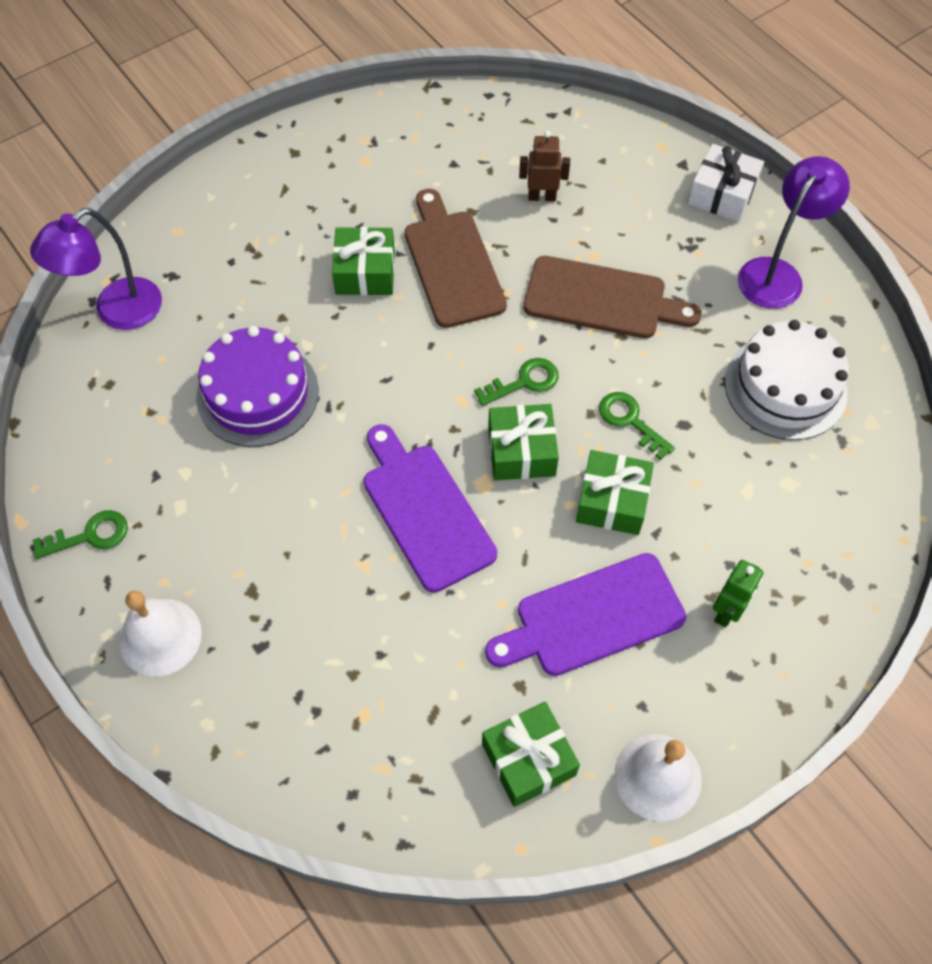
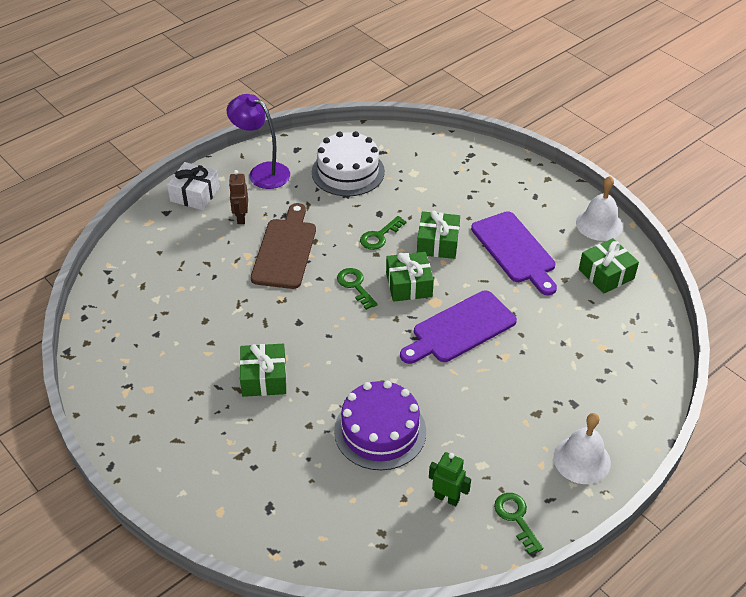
camera: 95 degrees left, 15 degrees down
(117, 312) = (309, 541): purple lamp -> none
(452, 263) = (255, 328): brown cutting board -> none
(542, 196) = (192, 282): brown robot -> brown robot (241, 218)
(727, 611) = (498, 198): green robot -> green robot (447, 498)

